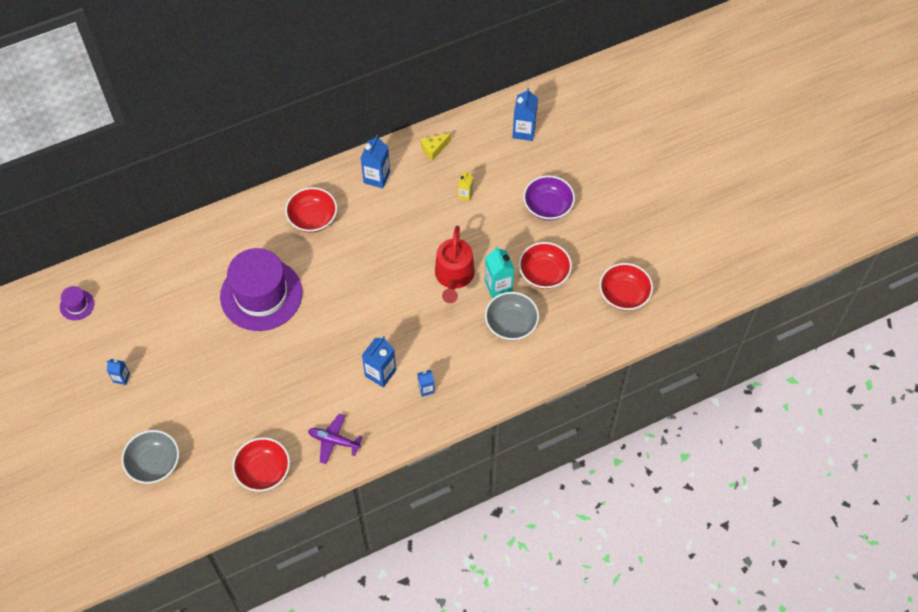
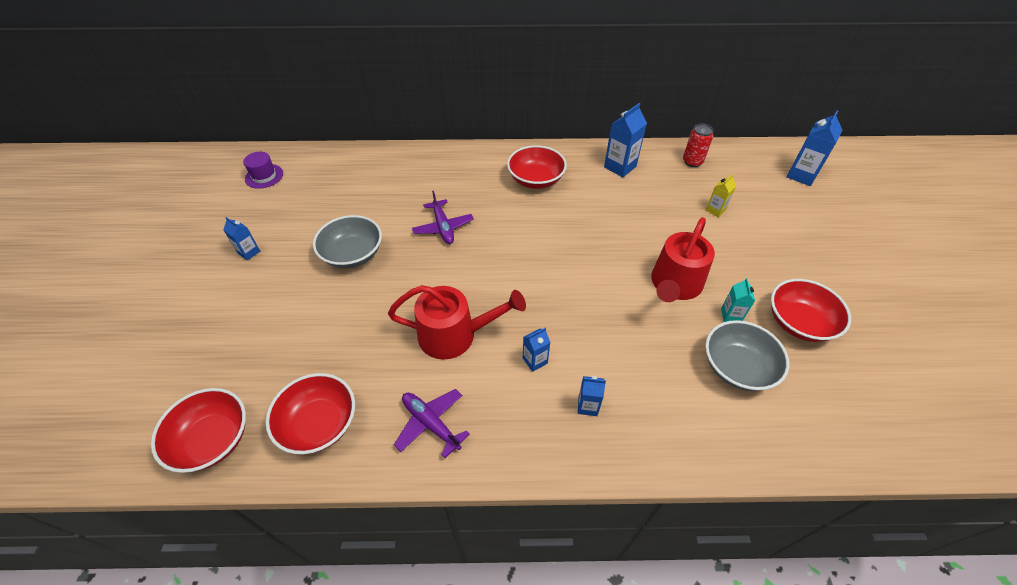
camera: 25 degrees right, 10 degrees down
(154, 463) = (206, 355): grey bowl -> grey bowl (352, 254)
(261, 294) = (443, 227): purple hat -> purple plane
(317, 378) = (454, 335): none -> red watering can
(380, 373) = (535, 361): blue carton -> blue carton, size x0.58
(434, 149) = (692, 162): yellow cheese -> red can
(498, 286) = (731, 315): turquoise carton -> turquoise carton, size x0.58
(548, 206) = (818, 252): purple bowl -> none
(624, 295) = (920, 391): red bowl -> red bowl (212, 440)

